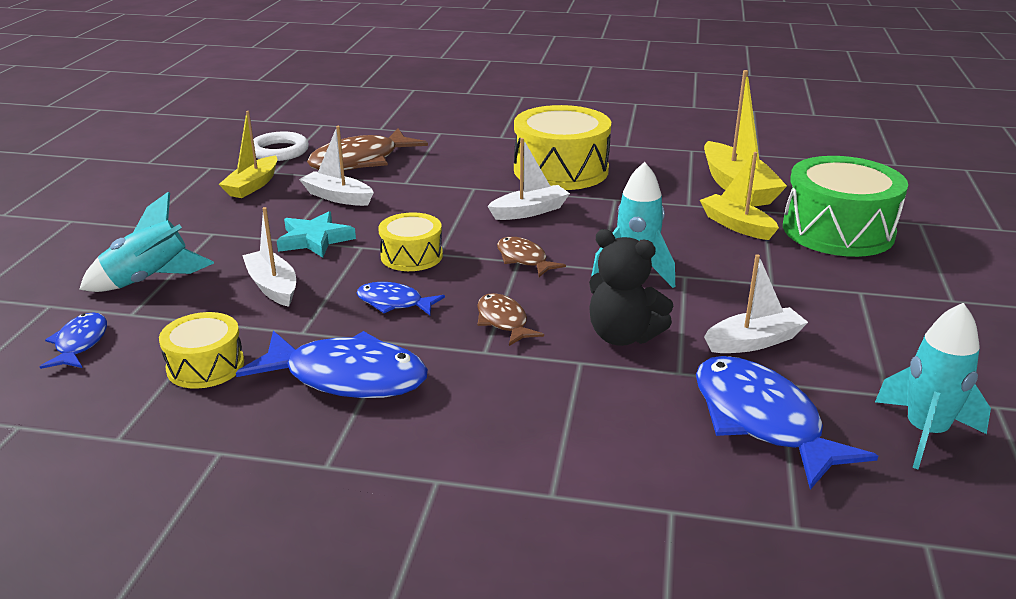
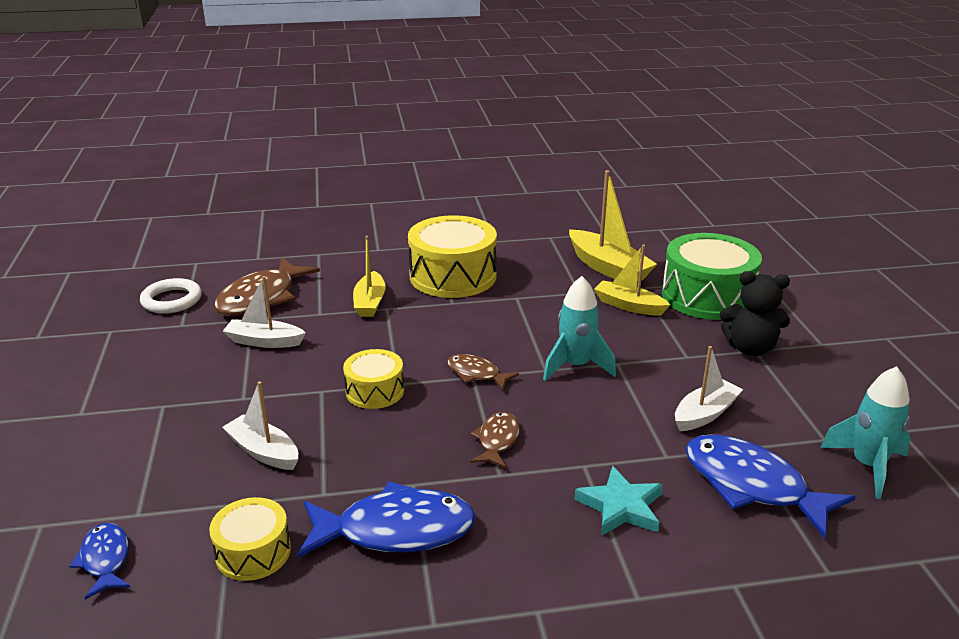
camera: 20 degrees left, 0 degrees up
(150, 280) = (132, 472): turquoise rocket -> none
(253, 185) = (169, 344): yellow boat -> yellow boat (370, 302)
(314, 239) = (271, 392): turquoise star -> turquoise star (621, 507)
(394, 303) = (389, 443): blue fish -> none
(503, 321) = (497, 441): brown fish -> brown fish turned 60 degrees clockwise
(529, 211) = (451, 324): white boat -> none
(623, 336) = (603, 432): black teddy bear -> black teddy bear (750, 348)

